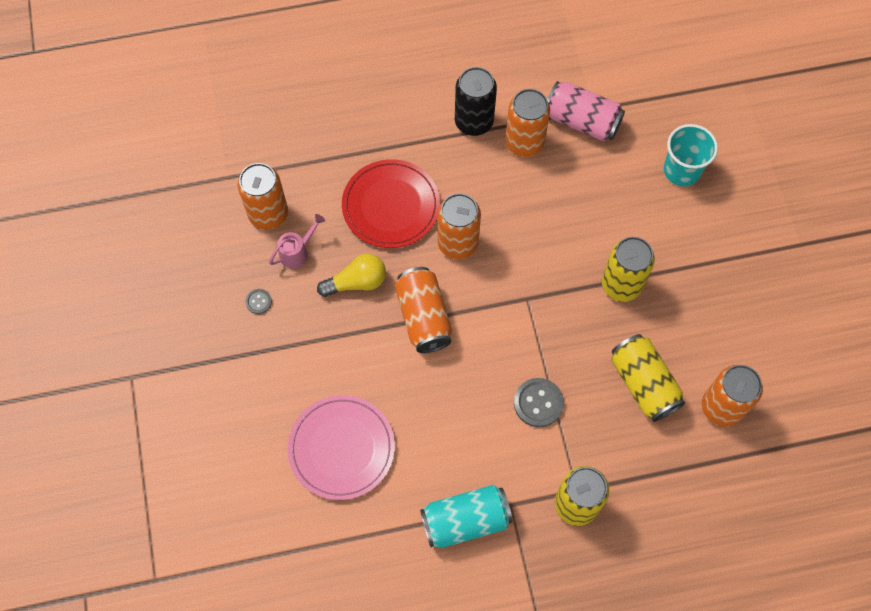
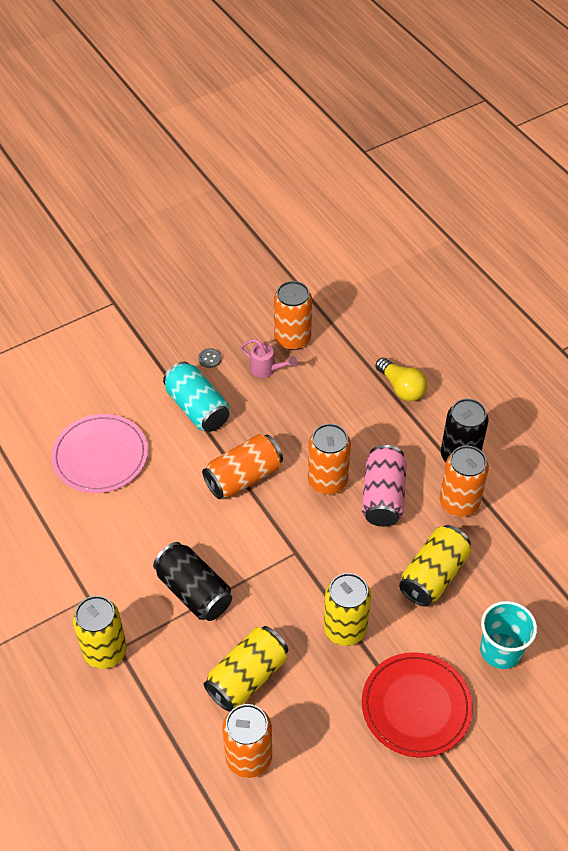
camera: 70 degrees right, 15 degrees down
(357, 282) = (256, 419): yellow light bulb -> yellow light bulb (401, 388)
(391, 206) = (341, 420): red plate -> red plate (416, 706)
(465, 520) = (63, 566): turquoise can -> turquoise can (197, 408)
(538, 403) = (194, 591): grey button -> black can
(581, 121) = (509, 544): pink can -> pink can (383, 496)
(591, 193) = (433, 575): none -> yellow can

